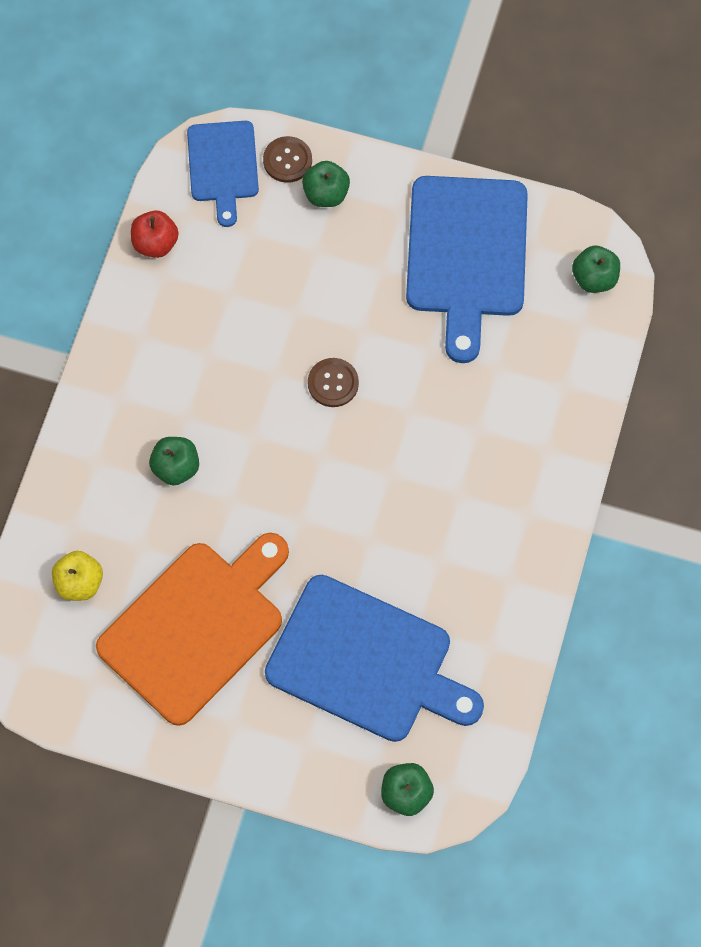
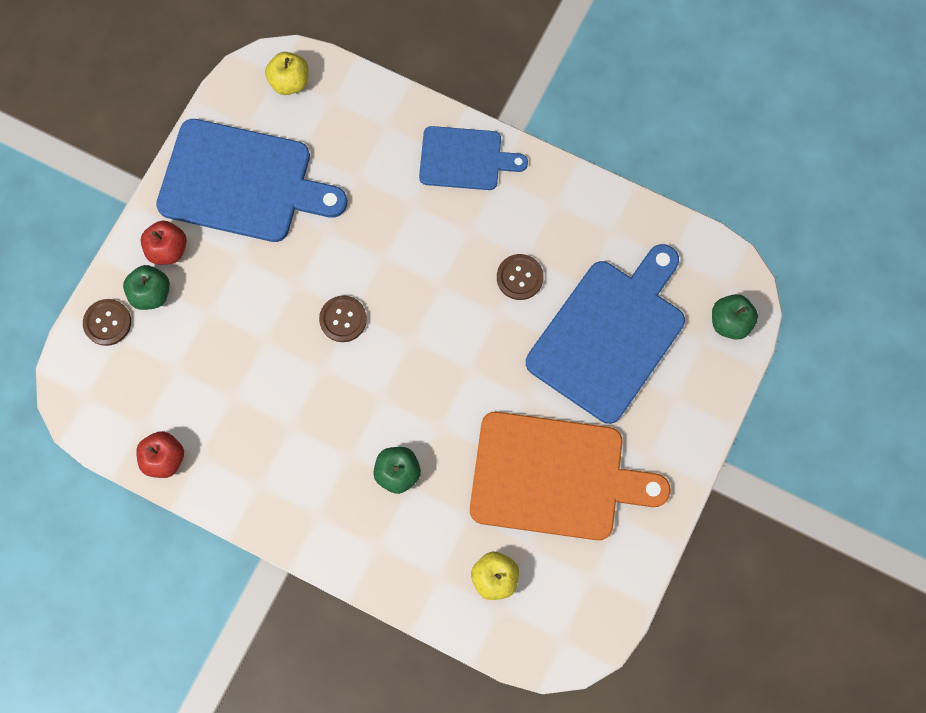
camera: 80 degrees left, 5 degrees up
(196, 627) = (554, 477): orange cutting board -> orange cutting board turned 135 degrees clockwise
(223, 166) = (98, 383): blue cutting board -> blue cutting board (465, 159)
(377, 199) = (168, 249): none -> red apple
(415, 555) = (519, 277): none -> brown button
(594, 278) = (290, 82): green apple -> yellow apple

